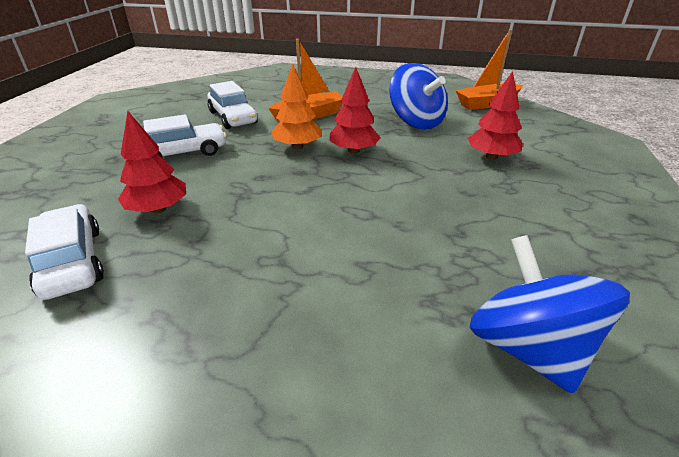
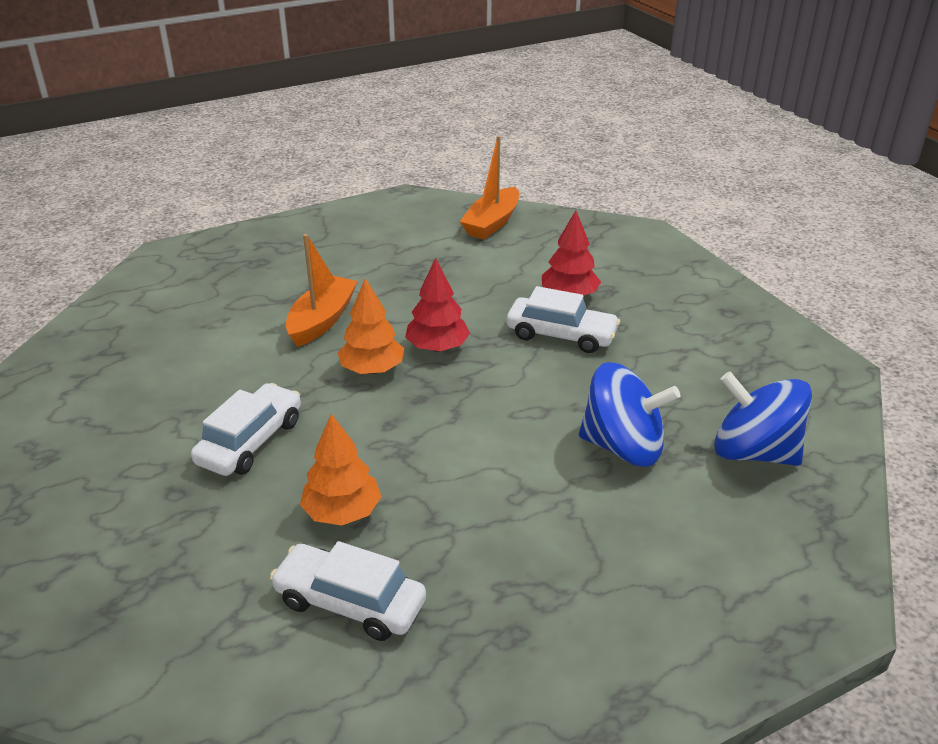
camera: 40 degrees left, 0 degrees up
(158, 209) = (342, 512): red tree -> orange tree
(233, 117) = (230, 365): white car -> white car (561, 335)
(416, 122) = (451, 280): blue spinning top -> blue spinning top (623, 447)

